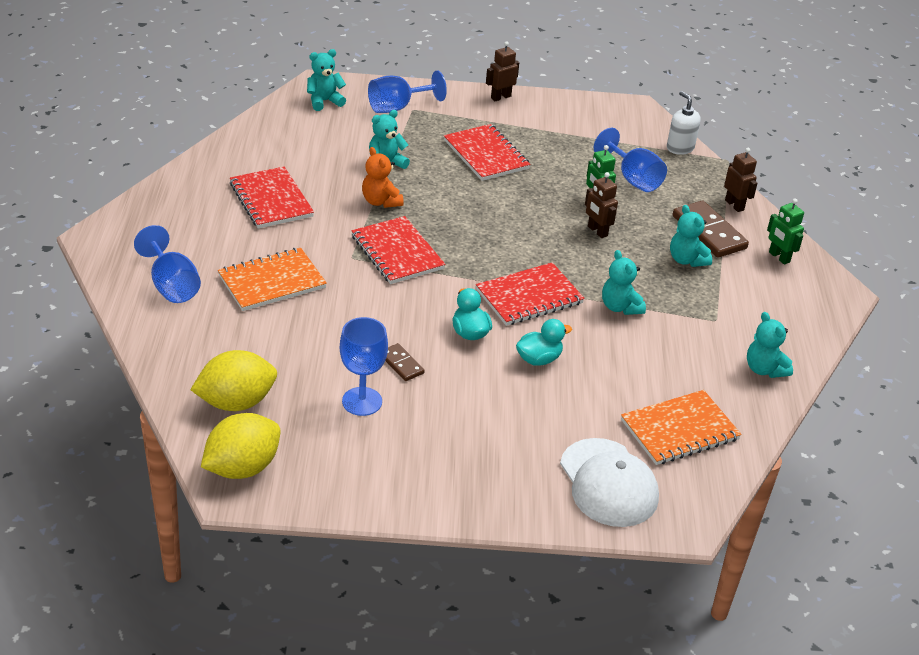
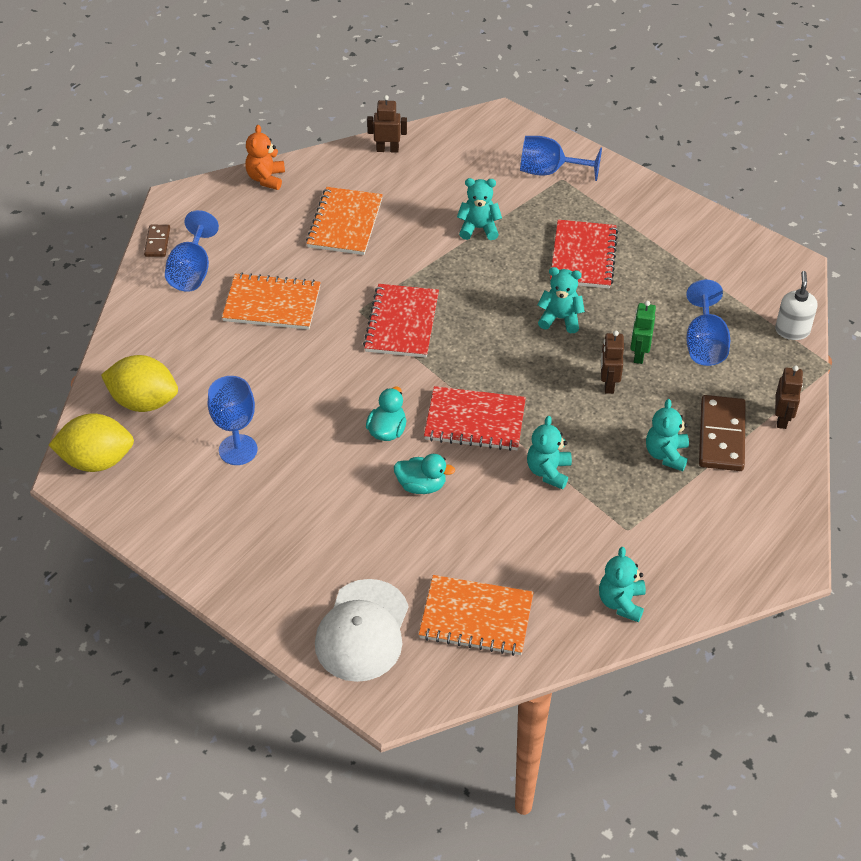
camera: 40 degrees right, 10 degrees up
(271, 200) = (345, 223): red notebook -> orange notebook
(324, 101) = (487, 138): turquoise teddy bear -> turquoise teddy bear (560, 319)
(381, 201) = (437, 265): orange teddy bear -> orange teddy bear (266, 178)
(401, 364) = (302, 432): brown domino -> brown domino (157, 242)
(500, 97) = (662, 198): brown robot -> brown robot (387, 149)
(779, 257) = (767, 496): green robot -> none

